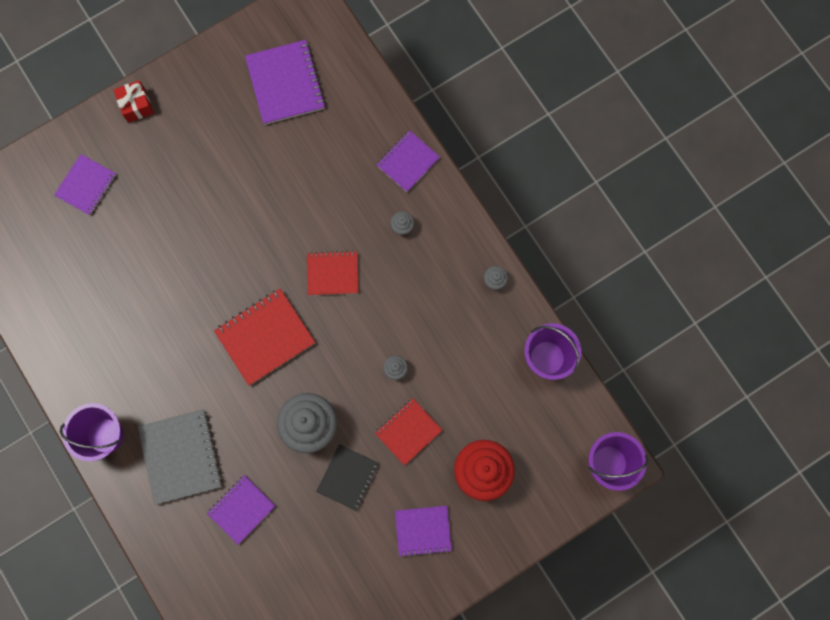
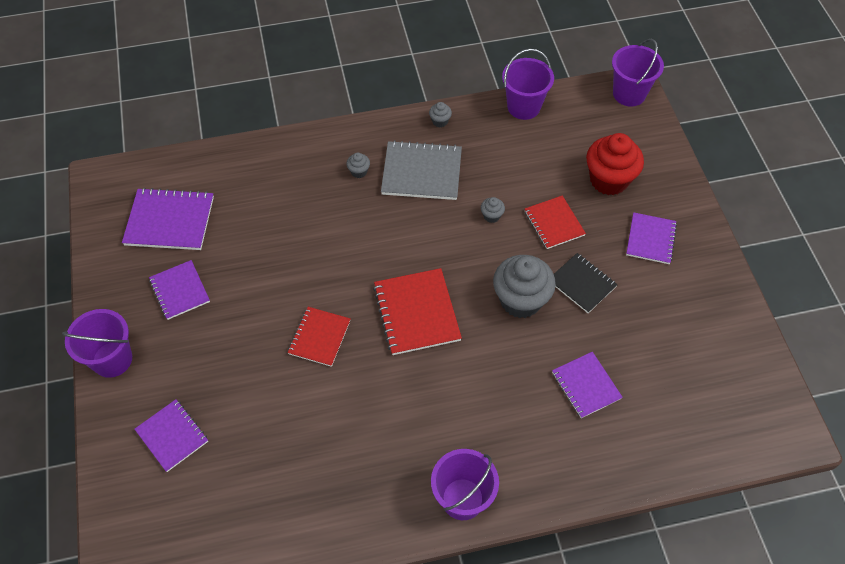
camera: 70 degrees left, 20 degrees down
(136, 105) = (112, 359): red gift -> purple bucket
(181, 456) = (512, 427): grey notebook -> grey notebook (421, 172)
(332, 273) = (378, 238): red notebook -> red notebook (319, 337)
(408, 162) = (300, 150): purple notebook -> purple notebook (179, 291)

